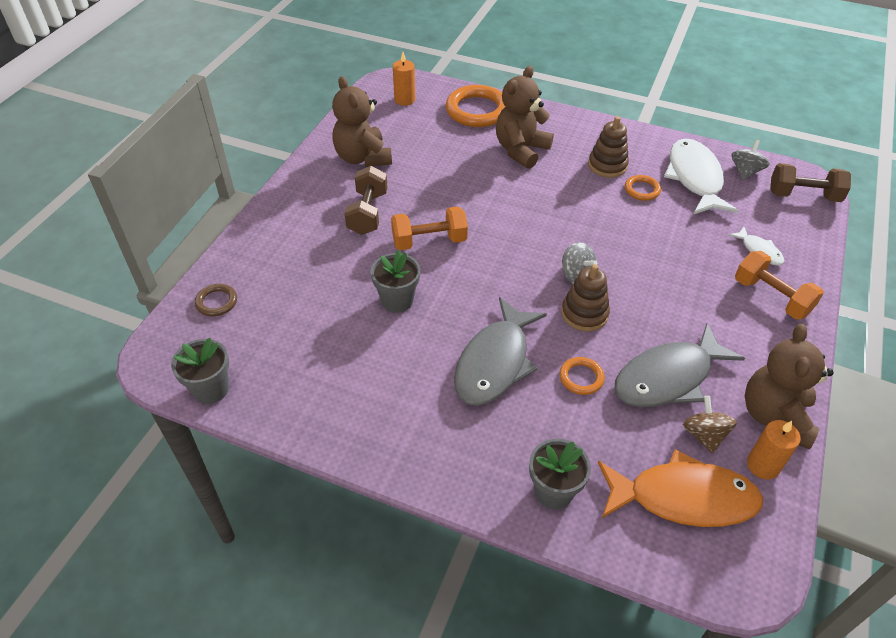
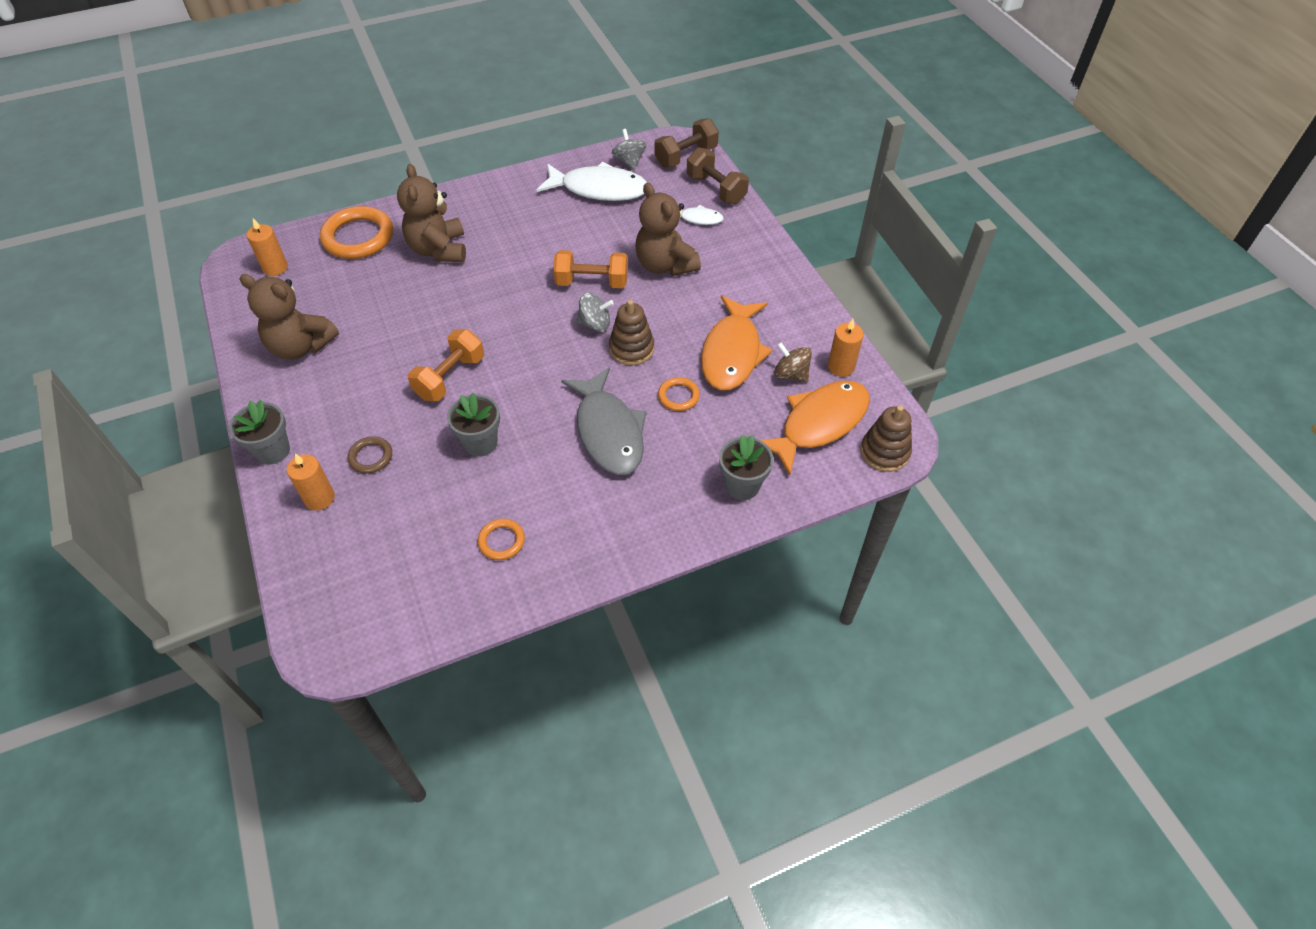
camera: 45 degrees left, 5 degrees up
(211, 389) = (409, 630): grey flower pot -> grey flower pot (272, 451)
(216, 302) = (321, 563): brown ring -> brown ring (371, 457)
(263, 260) = (319, 498): none -> orange candle
(367, 213) = (367, 391): brown dumbbell -> brown dumbbell (716, 189)
(607, 165) = (523, 219): brown stacking toy -> brown stacking toy (884, 452)
(642, 190) = (571, 223): orange ring -> orange ring (501, 541)
(668, 378) = (732, 353): grey fish -> orange fish
(694, 178) = (599, 189): white fish -> white fish turned 150 degrees clockwise
(771, 297) = (738, 248): orange dumbbell -> orange dumbbell (592, 282)
(774, 416) = (817, 330): brown teddy bear -> brown teddy bear (665, 265)

